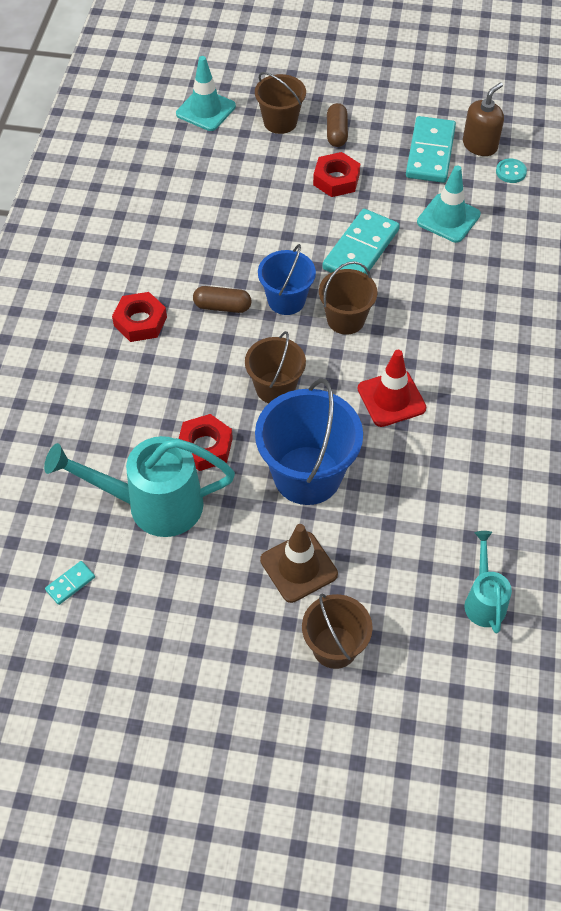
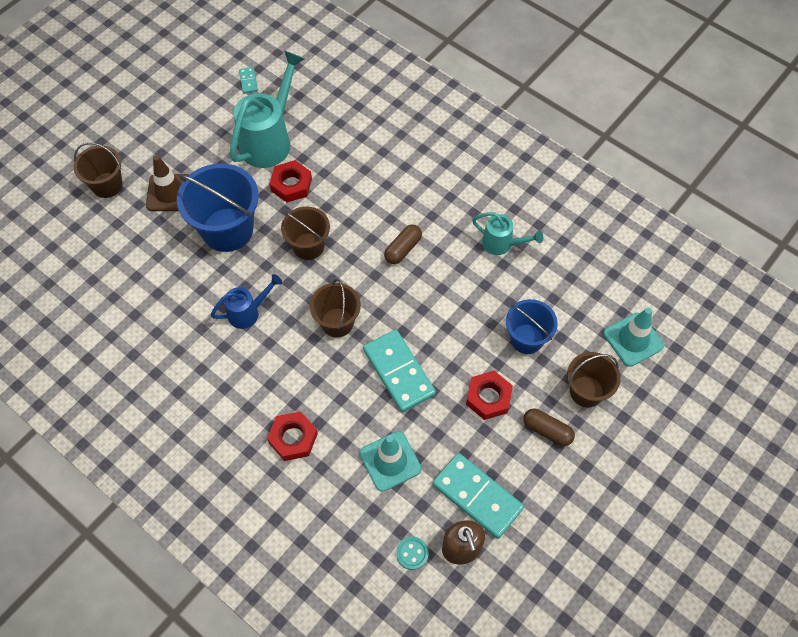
camera: 120 degrees right, 5 degrees up
(140, 321) = (422, 194): red nut -> red nut (293, 438)
(286, 300) = (381, 293): blue bucket -> blue bucket (526, 339)
(391, 398) = (248, 312): red traffic cone -> blue watering can
(484, 600) = (68, 278): turquoise watering can -> turquoise watering can (501, 244)

